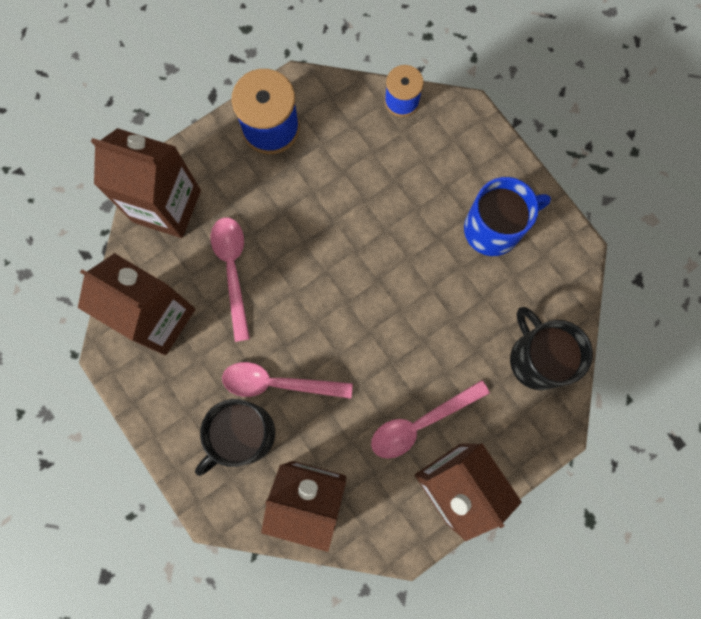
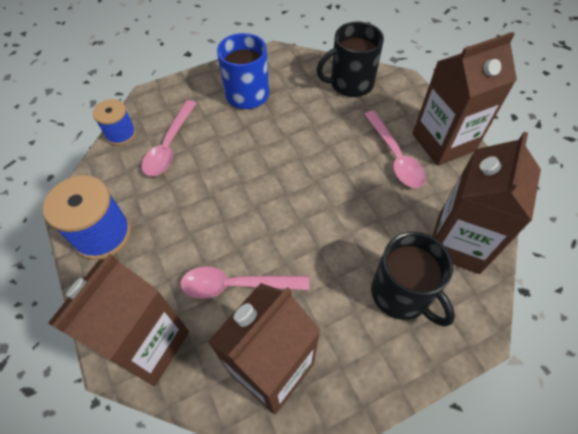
camera: 80 degrees left, 20 degrees down
(278, 383) = (353, 257): pink spoon -> pink spoon (169, 145)

